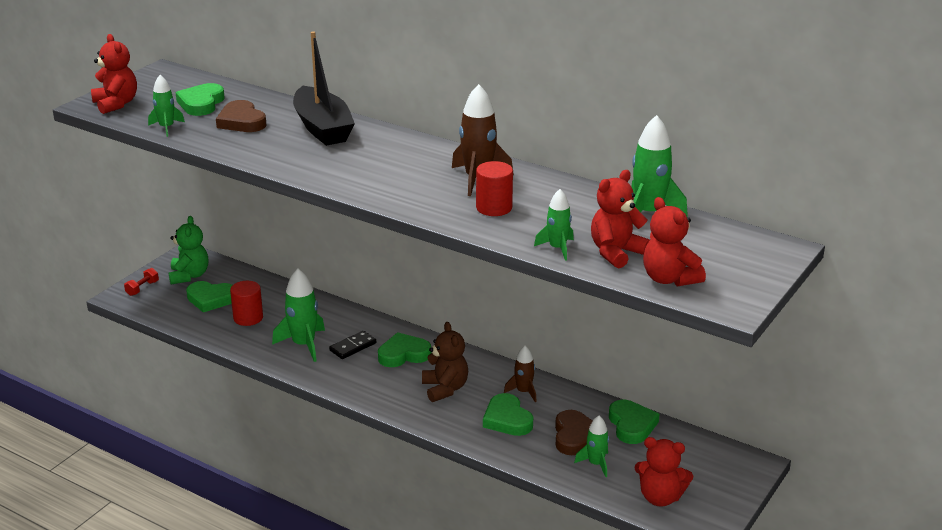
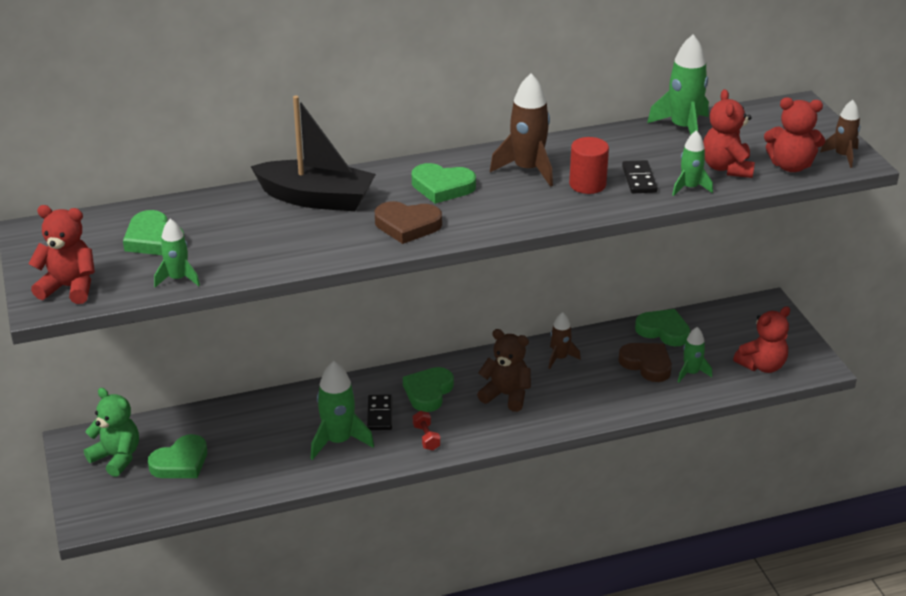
camera: 50 degrees left, 5 degrees up
(142, 288) = (94, 499): red dumbbell -> red dumbbell (426, 437)
(241, 121) = (233, 233): brown heart -> brown heart (407, 225)
(248, 318) = (247, 454): red cylinder -> none
(507, 419) = (586, 385): green heart -> green heart (442, 187)
(535, 224) = (639, 179): none -> black domino
(730, 296) = (842, 156): none -> brown rocket

